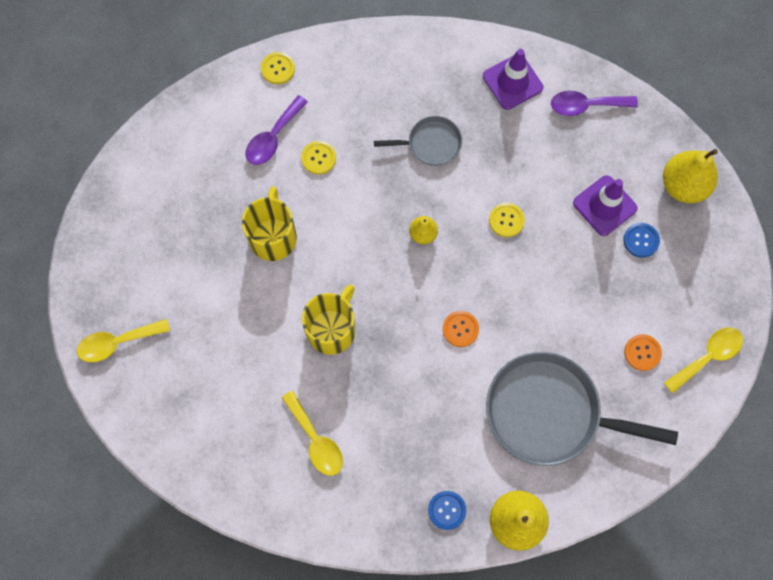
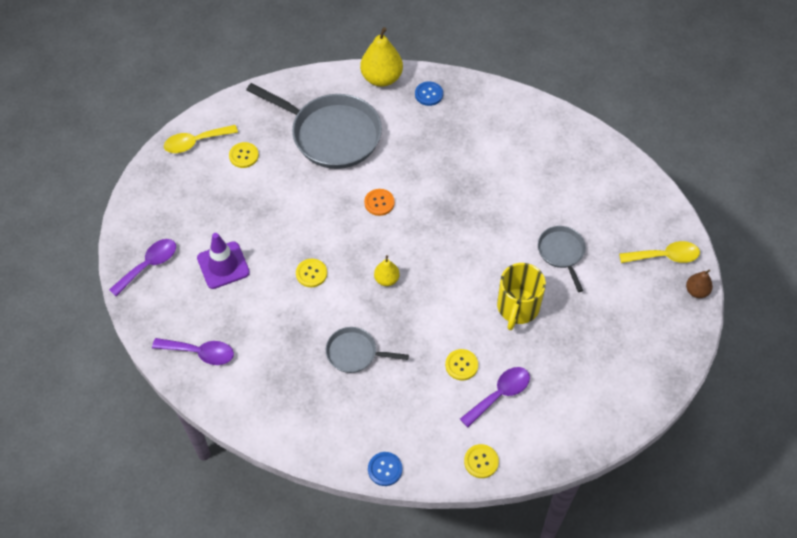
camera: 165 degrees left, 15 degrees down
(78, 306) = (696, 291): none -> brown pear
(236, 317) = (562, 253): none -> grey pan
(316, 440) = (514, 155): yellow spoon -> none
(332, 329) = (483, 226): yellow mug -> none
(512, 82) = (258, 391): purple traffic cone -> none
(641, 240) = (206, 232): blue button -> blue button (385, 469)
(642, 352) = (244, 156): orange button -> yellow button
(683, 185) = (149, 265): yellow pear -> purple spoon

